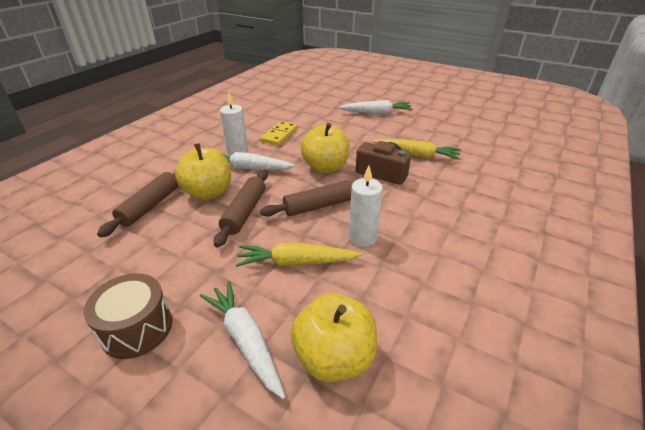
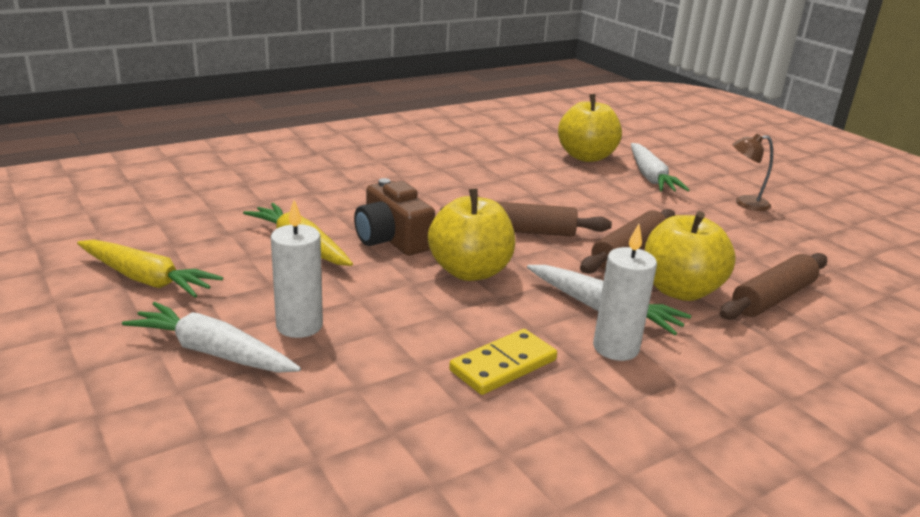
camera: 155 degrees left, 10 degrees down
(137, 328) = (745, 203): brown drum -> brown lamp
(296, 262) = (585, 199): yellow carrot -> yellow carrot (146, 279)
(362, 238) = (500, 195): white candle -> white candle (299, 326)

